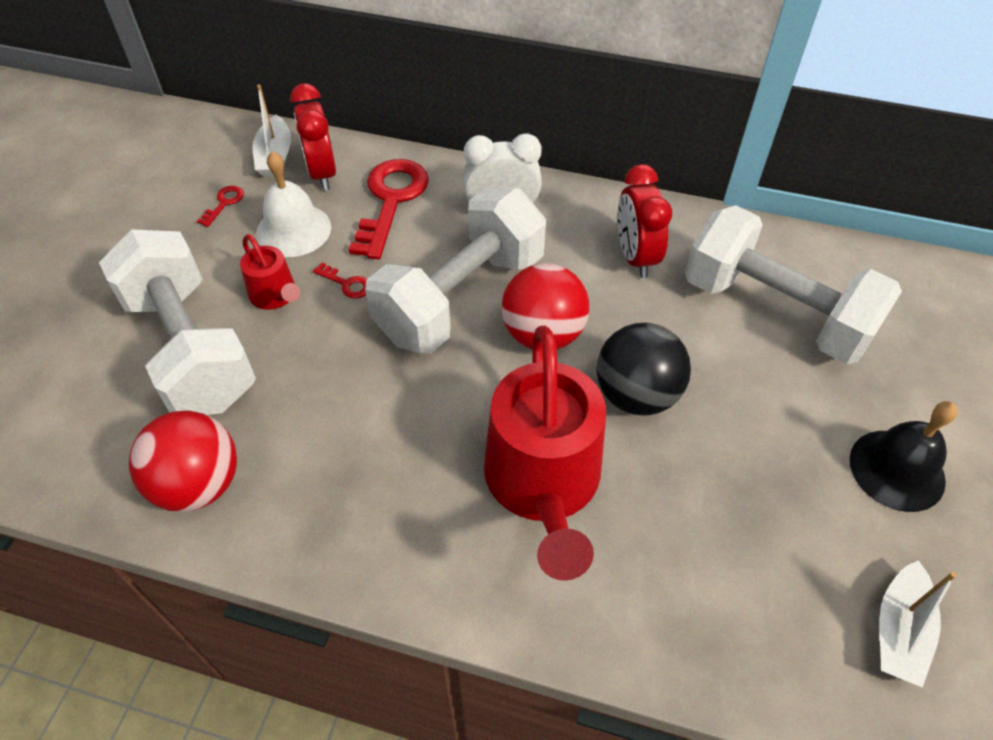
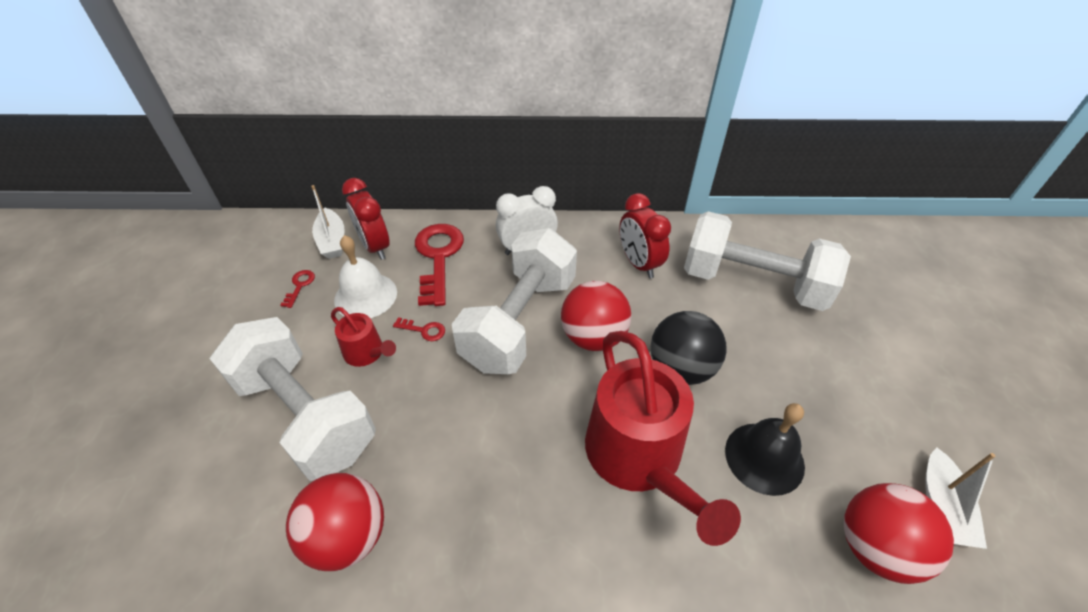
camera: 15 degrees left, 5 degrees down
(788, 652) = (875, 547): none -> red ball
(897, 469) = (885, 381): black bell -> black bell (764, 458)

